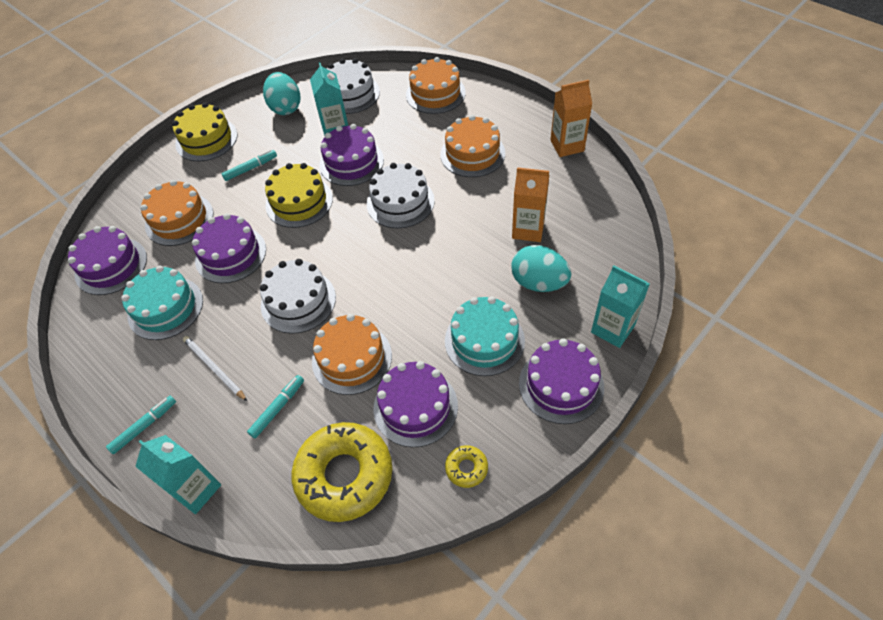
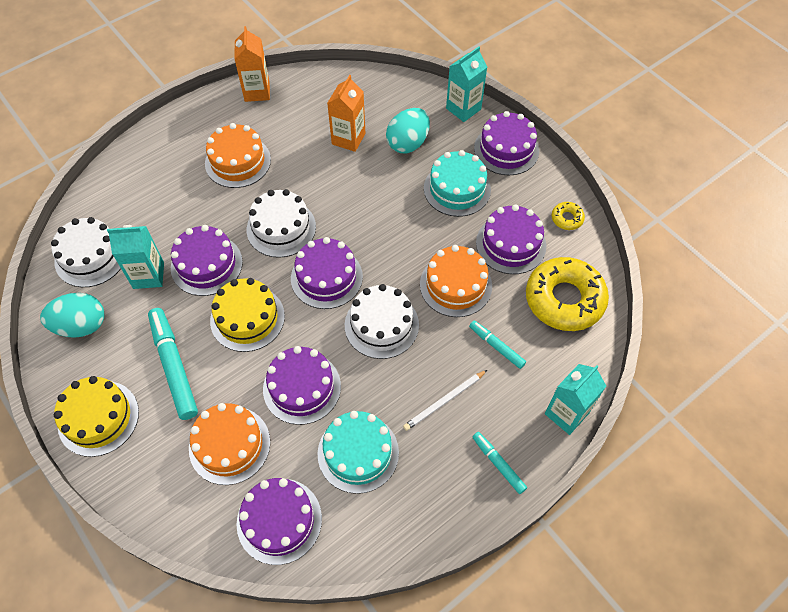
camera: 85 degrees left, 5 degrees up
(251, 168) = (174, 366): turquoise marker -> turquoise marker, size x1.82
(348, 248) = (326, 277): none -> purple cake
(435, 94) = (132, 178): orange cake -> none

